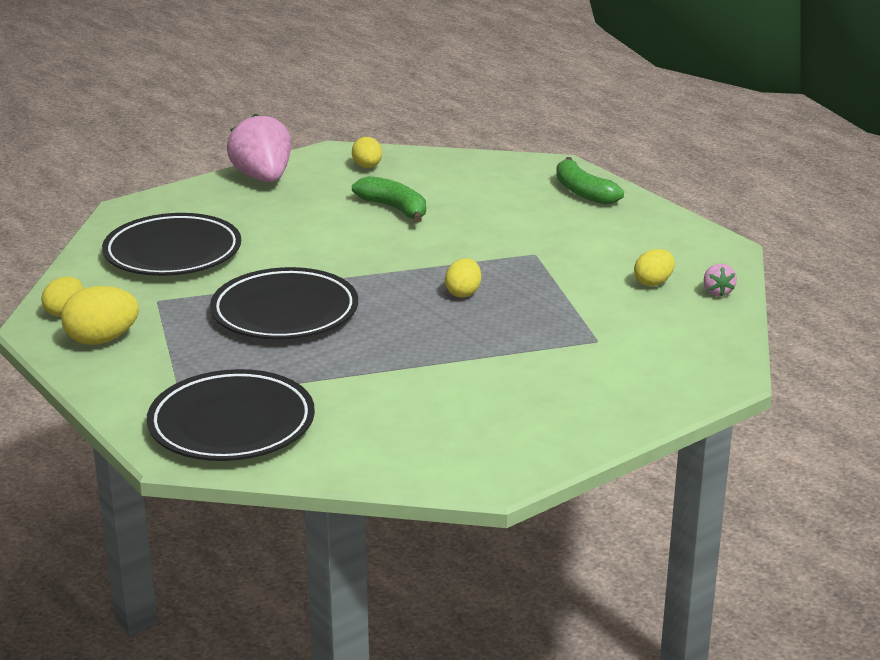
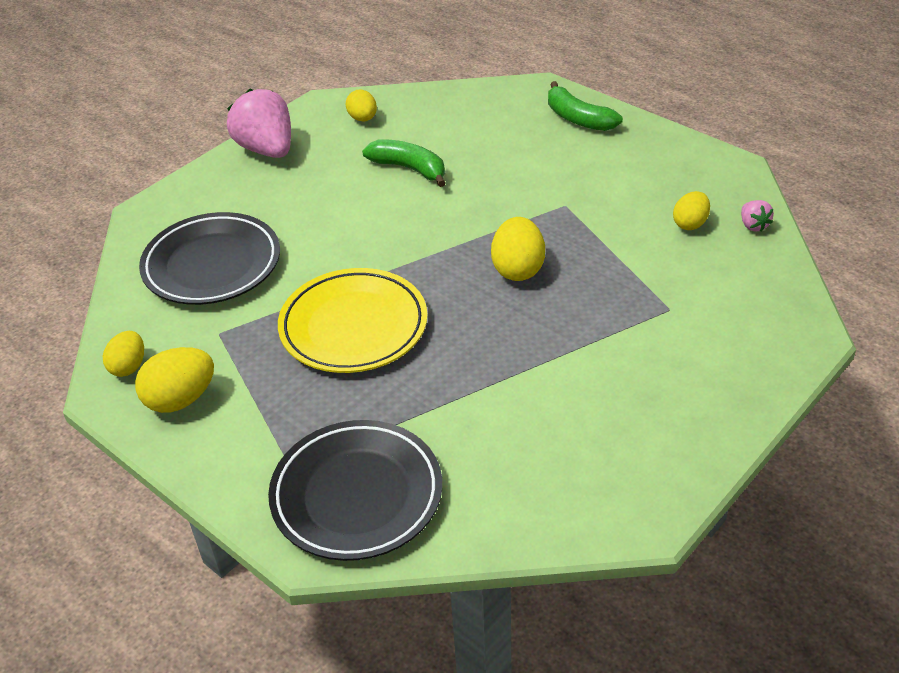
camera: 10 degrees left, 15 degrees up
(285, 312) = (353, 326): black plate -> yellow plate
(463, 293) = (518, 269): yellow egg -> yellow egg, size x1.53

